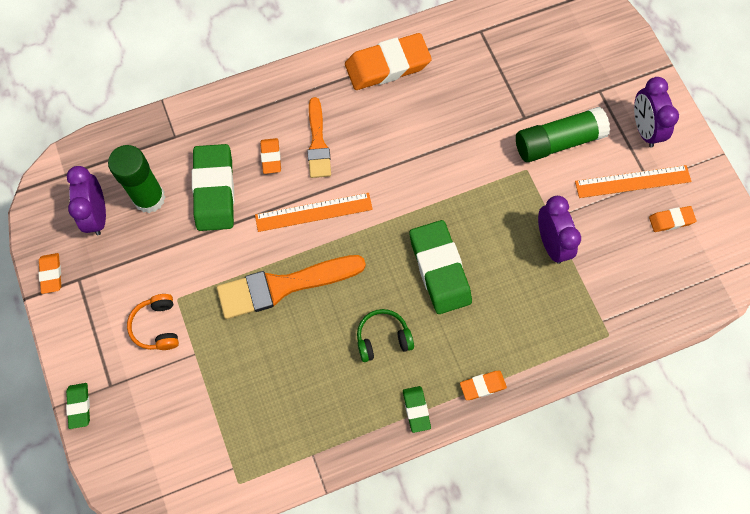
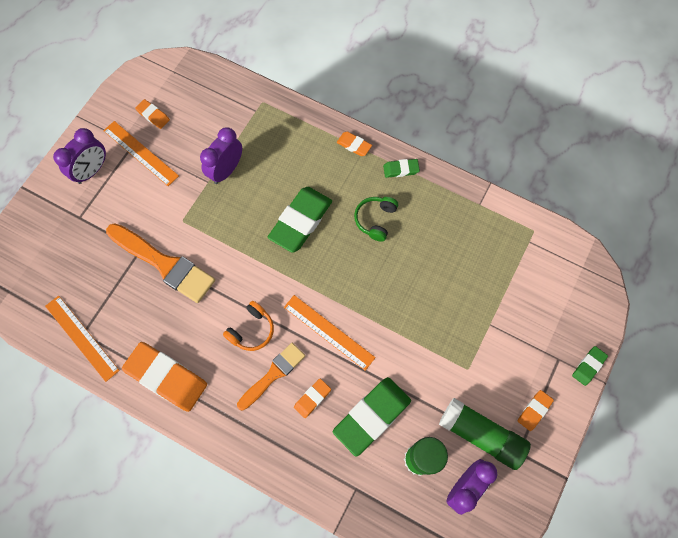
camera: 130 degrees left, 0 degrees up
(51, 274) = (533, 476): orange eraser -> orange eraser (534, 410)
(157, 326) = (496, 365): orange headphones -> orange headphones (251, 330)
(283, 286) = (397, 307): orange brush -> orange brush (164, 264)
(383, 338) = (375, 220): green headphones -> green headphones turned 75 degrees clockwise
(416, 409) = (401, 169): green eraser -> green eraser turned 45 degrees clockwise
(477, 28) = (81, 338): none -> orange ruler
(558, 142) = (144, 216): green glue stick -> green glue stick (481, 435)

